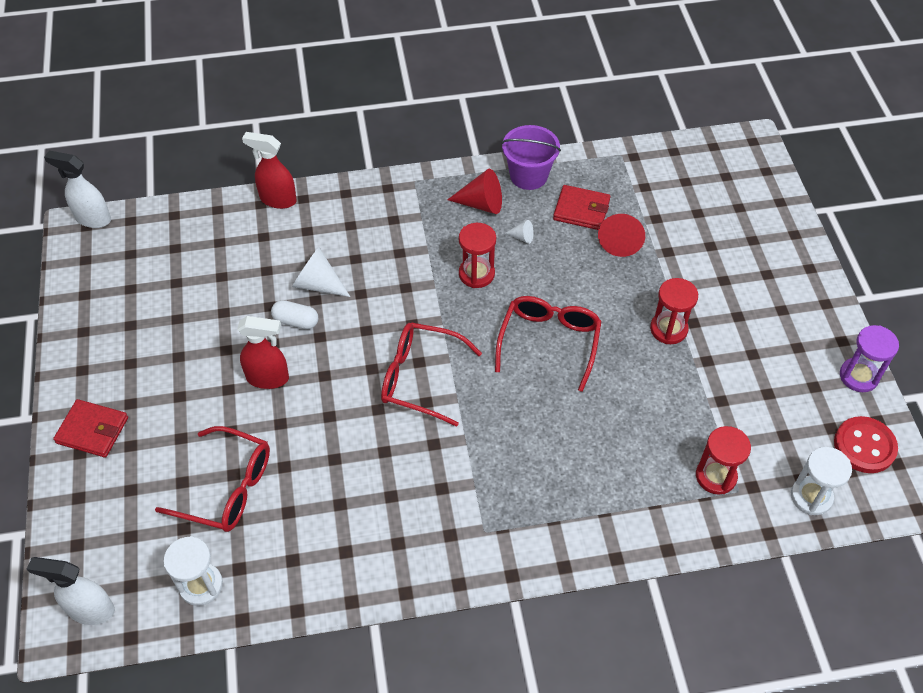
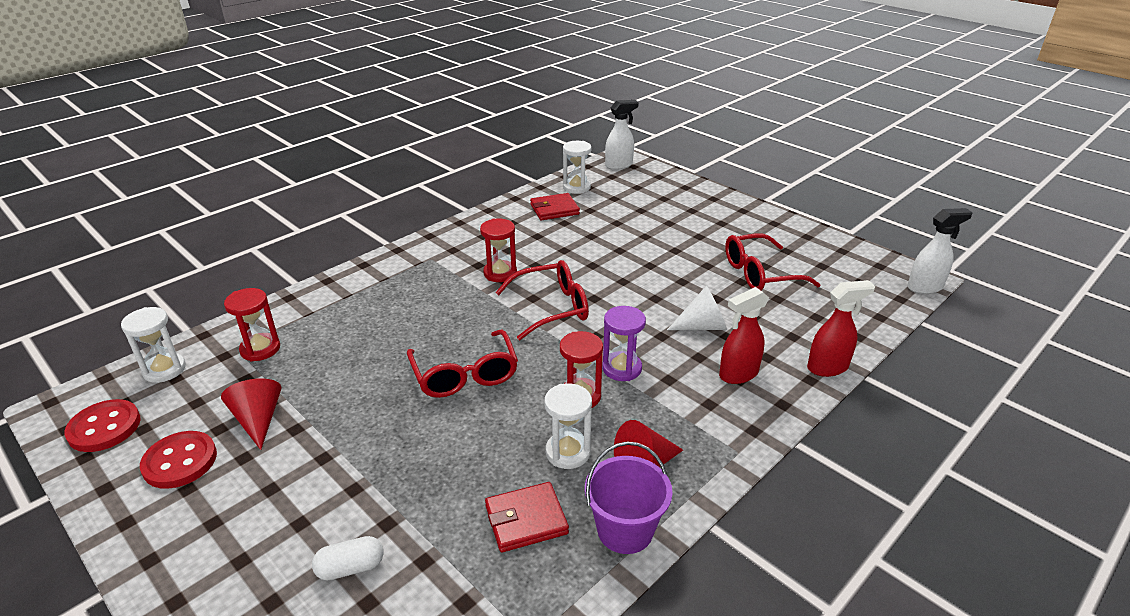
camera: 145 degrees right, 20 degrees down
(92, 430) = (722, 207): red wallet -> red wallet (554, 209)
(228, 488) = (611, 217): red glasses -> red glasses (759, 274)
(268, 378) = (658, 264): red spray bottle -> red spray bottle (738, 374)
(296, 321) = (684, 298): white capsule -> white capsule (350, 567)
(522, 237) = (568, 452): white cone -> white hourglass
(620, 240) = (454, 506): red cone -> red cone (258, 420)
(668, 329) = (349, 438): red hourglass -> red hourglass (500, 273)
(802, 375) = (180, 461): none -> red button
(858, 376) = (105, 491): purple hourglass -> purple hourglass (622, 368)

